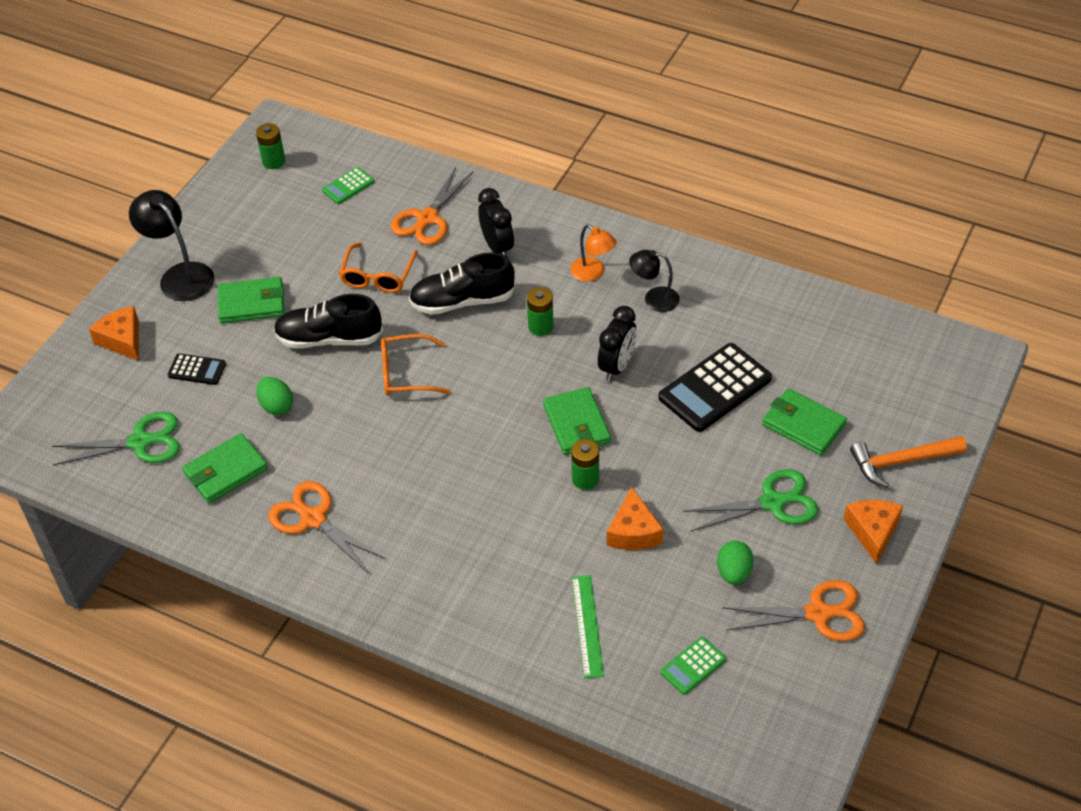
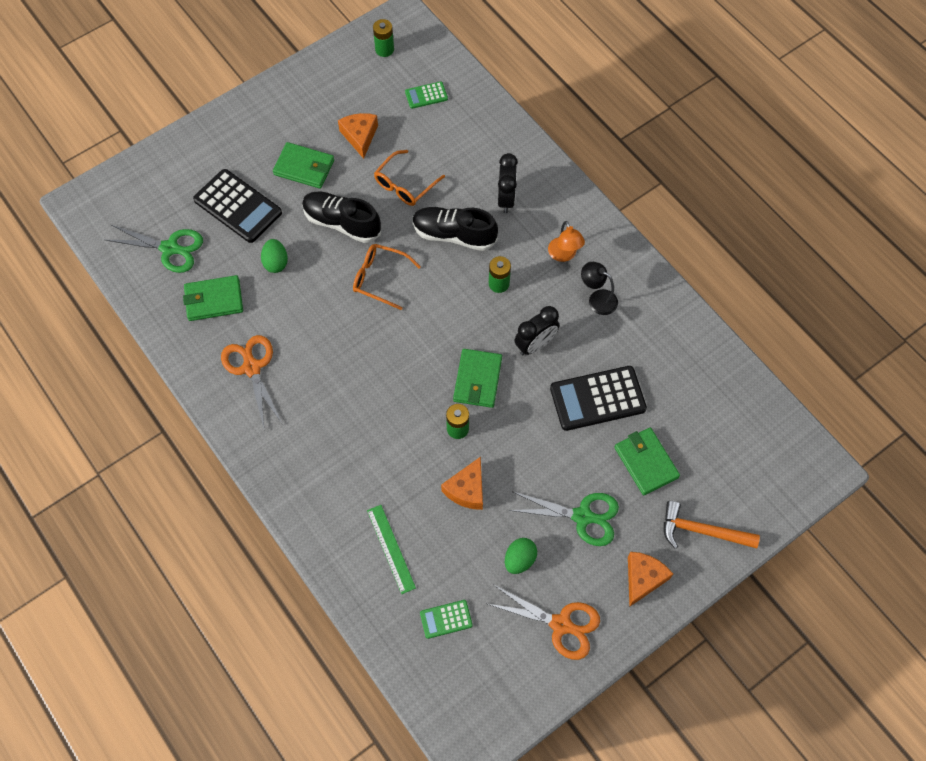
camera: 25 degrees right, 15 degrees up
(122, 340) = (201, 158): orange cheese -> orange cheese (360, 136)
(180, 275) = (267, 120): black lamp -> none
(197, 370) = (238, 206): black calculator -> black calculator, size x1.97
(427, 218) = (468, 150): orange scissors -> none
(587, 626) = (391, 548): green ruler -> green ruler turned 45 degrees counterclockwise

